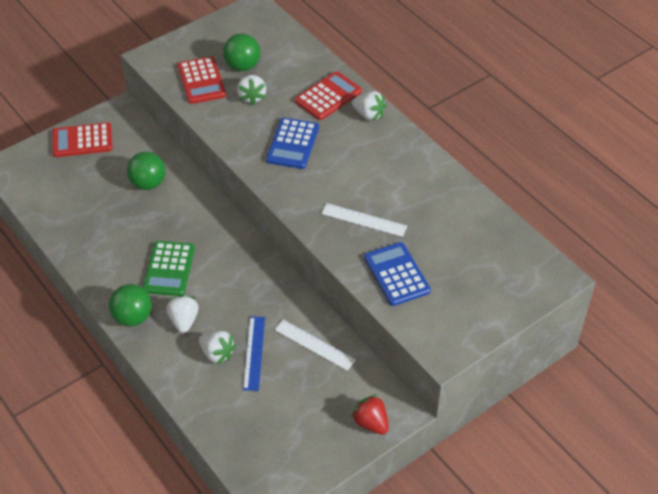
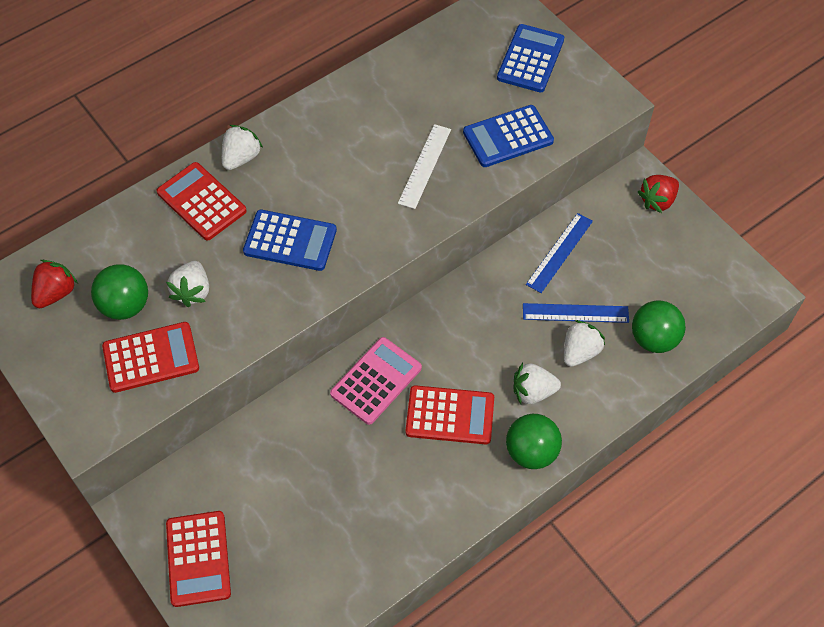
camera: 90 degrees left, 10 degrees up
(148, 183) = (294, 455): green ball -> green ball (653, 339)
(169, 269) = (450, 415): green calculator -> red calculator
(202, 226) = (376, 381): none -> pink calculator
(252, 97) = (192, 291): white strawberry -> white strawberry turned 105 degrees clockwise
(254, 34) = (56, 293): none -> red strawberry
(314, 345) = (559, 252): white ruler -> blue ruler
(487, 293) = (530, 59): none -> blue calculator

